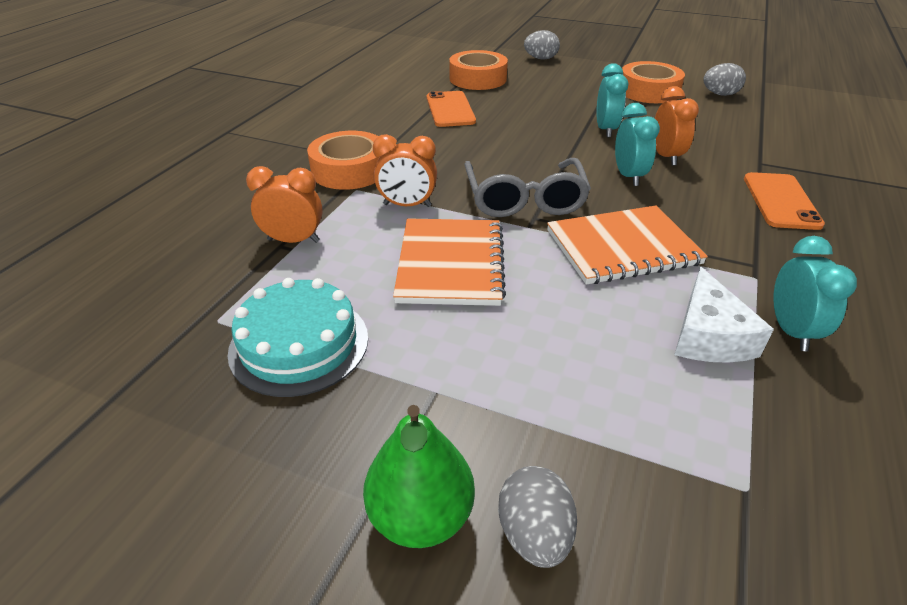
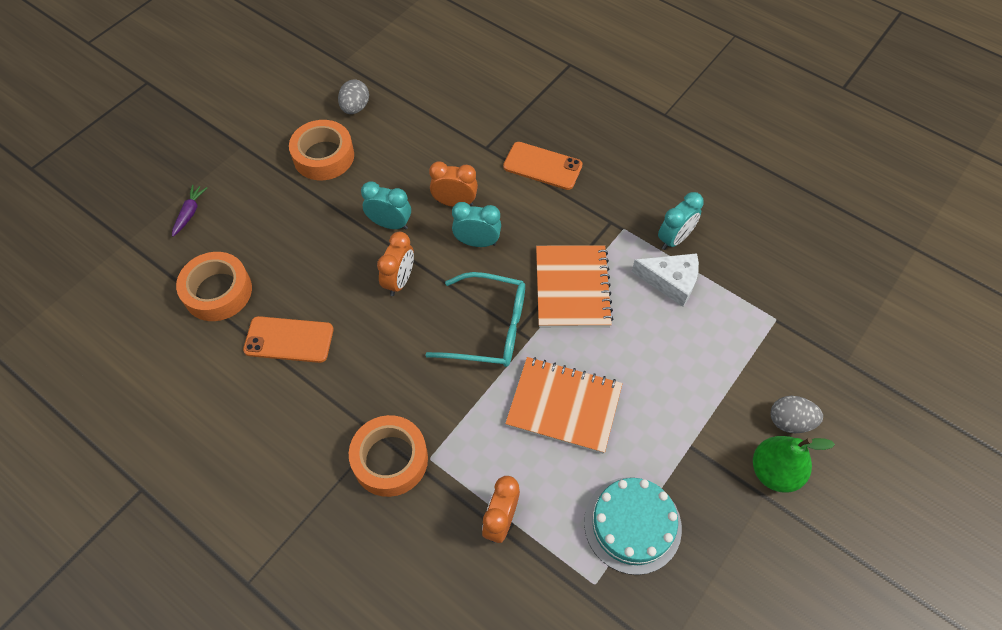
camera: 75 degrees left, 20 degrees up
(407, 205) = (471, 420): orange clock -> orange clock (399, 281)
(524, 199) = (489, 328): grey glasses -> turquoise glasses
(540, 58) = (190, 213): grey egg -> purple carrot
(791, 331) = (674, 239): turquoise clock -> turquoise clock turned 120 degrees clockwise

